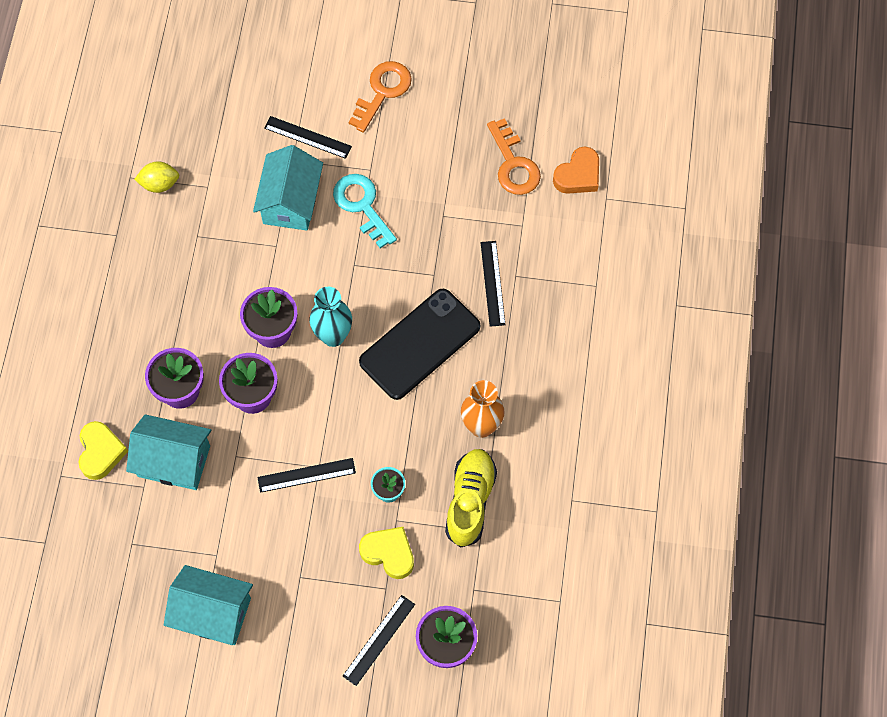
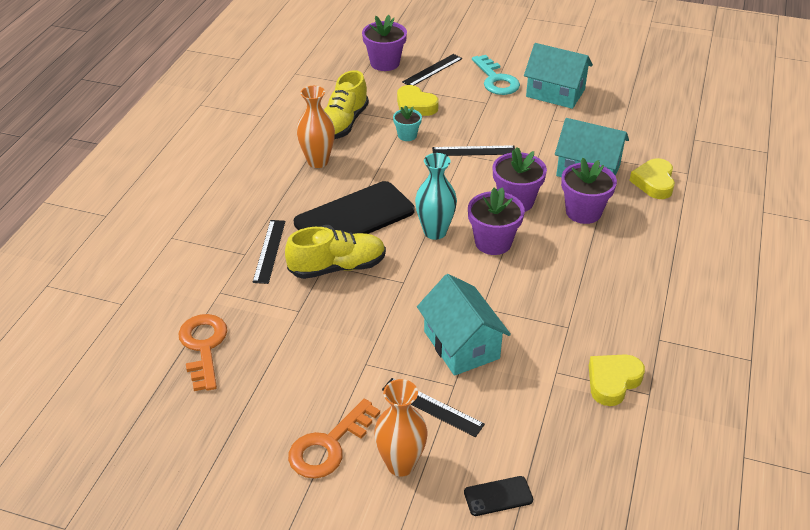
camera: 170 degrees left, 25 degrees down
(159, 184) = (613, 381): yellow lemon -> yellow heart
(249, 72) = (498, 496): none -> black phone
(291, 201) = (461, 345): turquoise house -> turquoise house turned 45 degrees counterclockwise
(324, 85) = (401, 464): none -> orange vase
(362, 206) = (383, 330): turquoise key -> turquoise key (496, 80)
(420, 273) = (337, 267): none -> yellow shoe
(578, 175) = (138, 327): orange heart -> none

